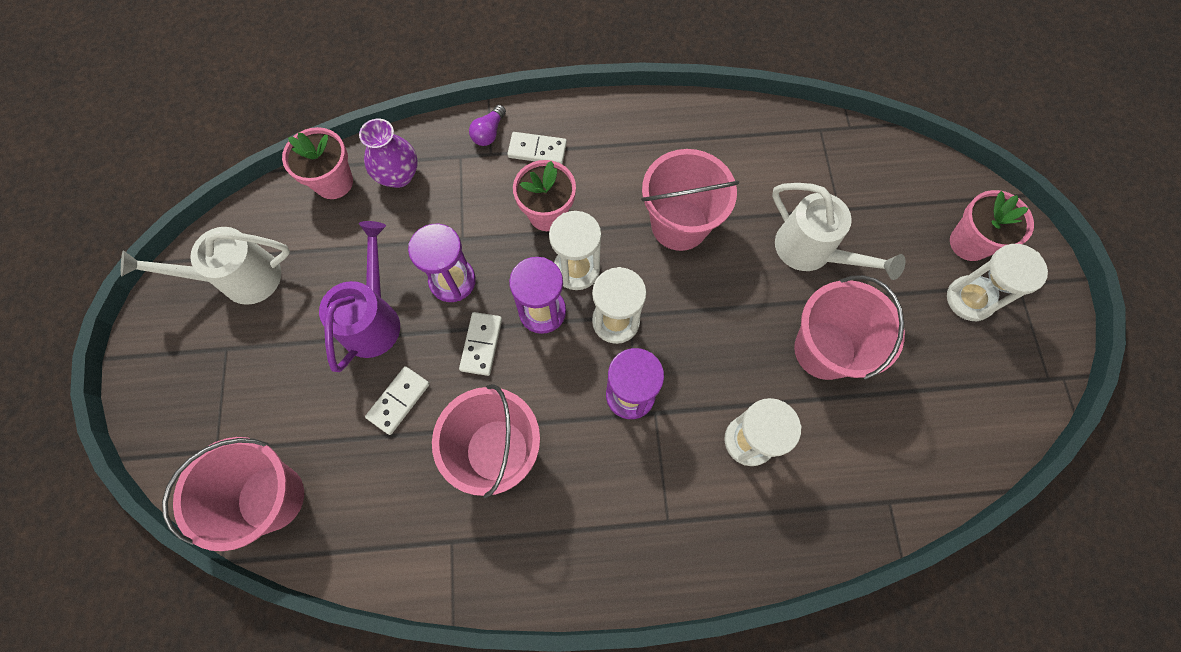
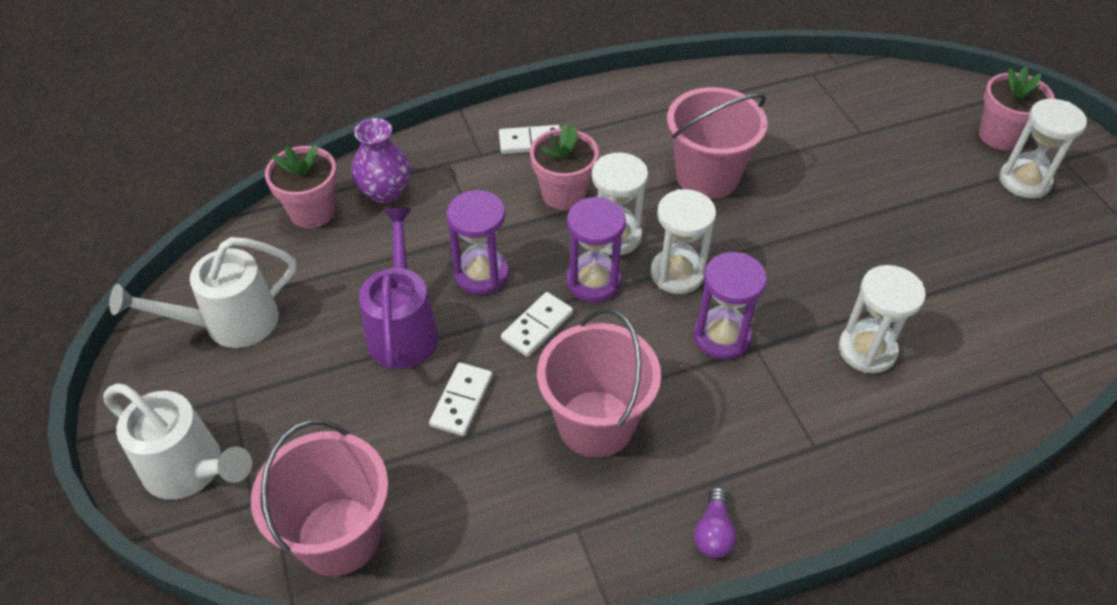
camera: 15 degrees left, 20 degrees down
(481, 344) = (537, 326): white domino -> white domino turned 45 degrees clockwise
(489, 133) = (472, 137): purple light bulb -> purple light bulb (713, 532)
(811, 251) = (852, 173): white watering can -> white watering can (191, 470)
(824, 350) = (905, 253): pink bucket -> none

